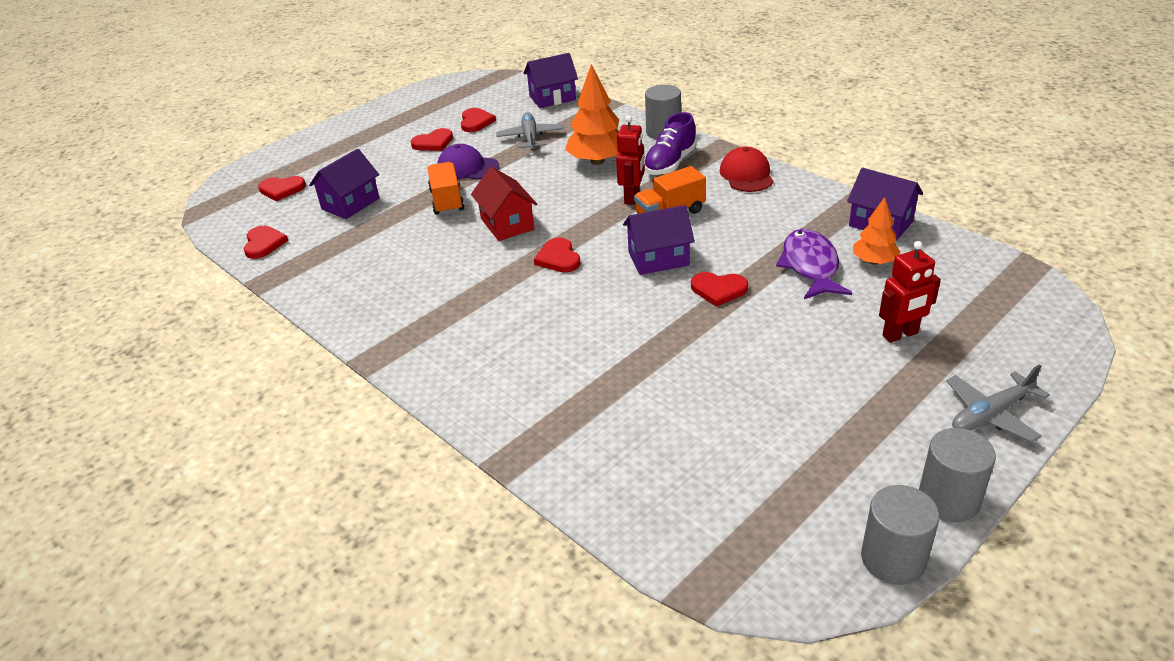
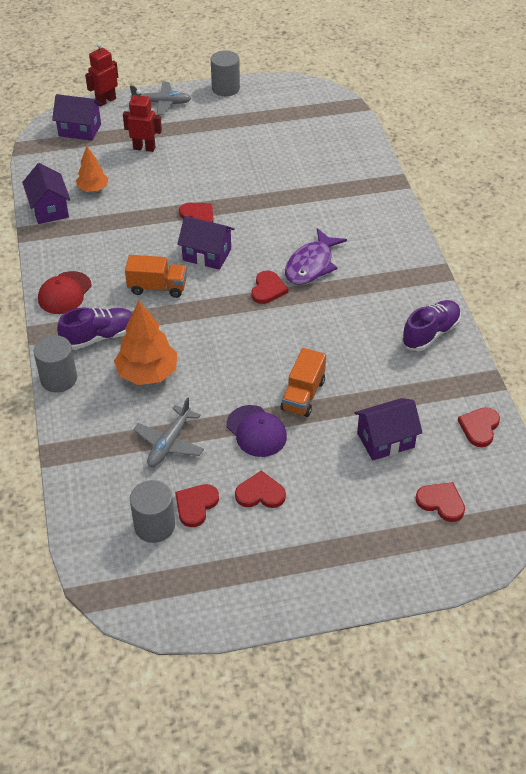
camera: 150 degrees left, 10 degrees up
(349, 294) = (430, 333): none -> purple shoe
(507, 224) = (276, 341): red house -> none
(552, 98) = (90, 501): purple house -> purple house (80, 130)
(632, 197) = (165, 317): red robot -> red robot (106, 101)
(810, 266) = (129, 204): purple fish -> purple fish (311, 265)
(893, 559) = (272, 83): grey cylinder -> grey cylinder (154, 526)

